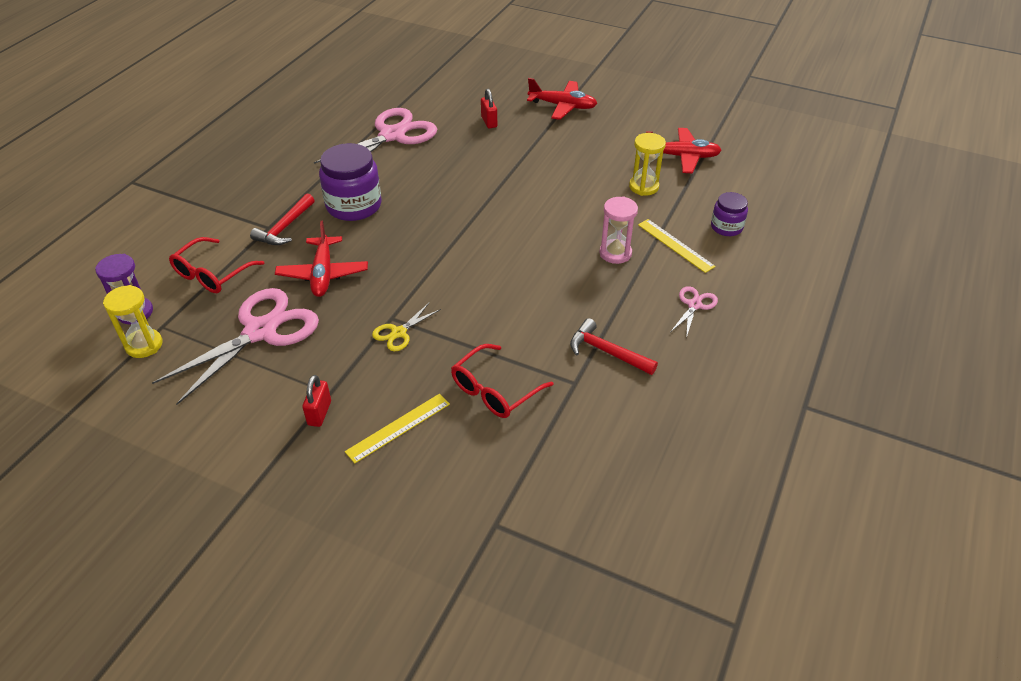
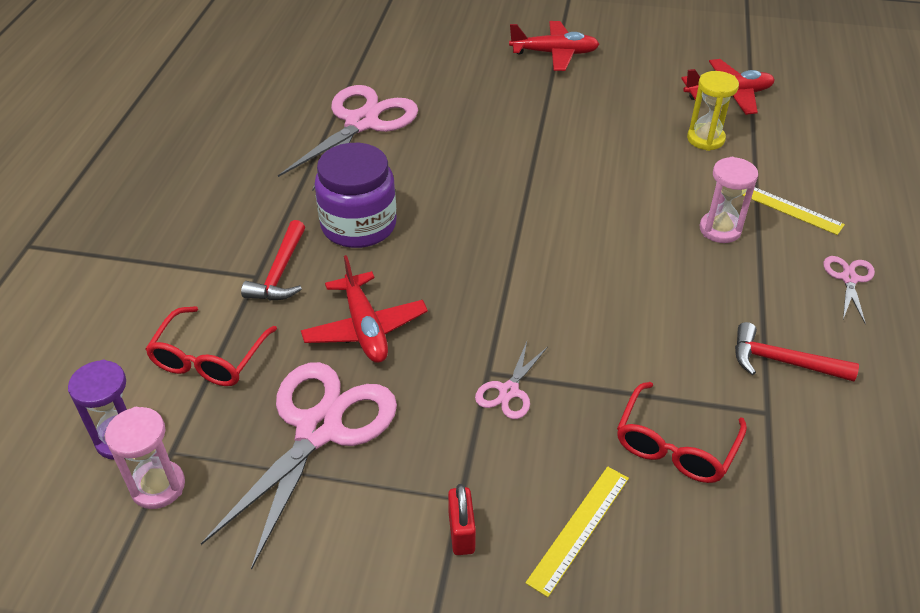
camera: 15 degrees left, 0 degrees up
(144, 345) = (158, 486): yellow hourglass -> pink hourglass
(399, 333) = (509, 391): yellow scissors -> pink scissors
(489, 122) = (475, 87): red padlock -> none
(726, 227) = (828, 173): purple jar -> none

